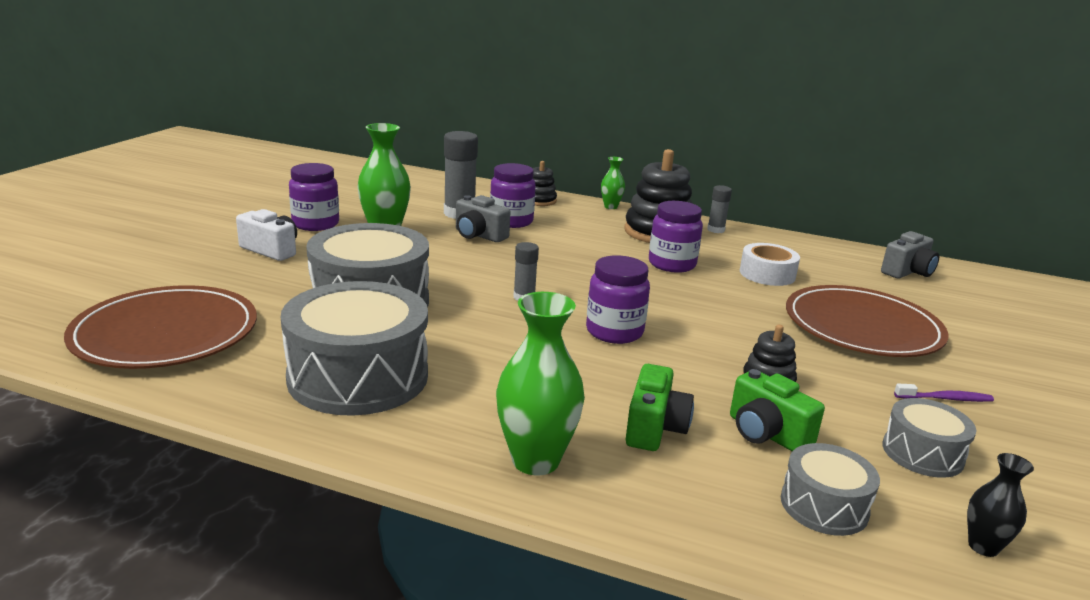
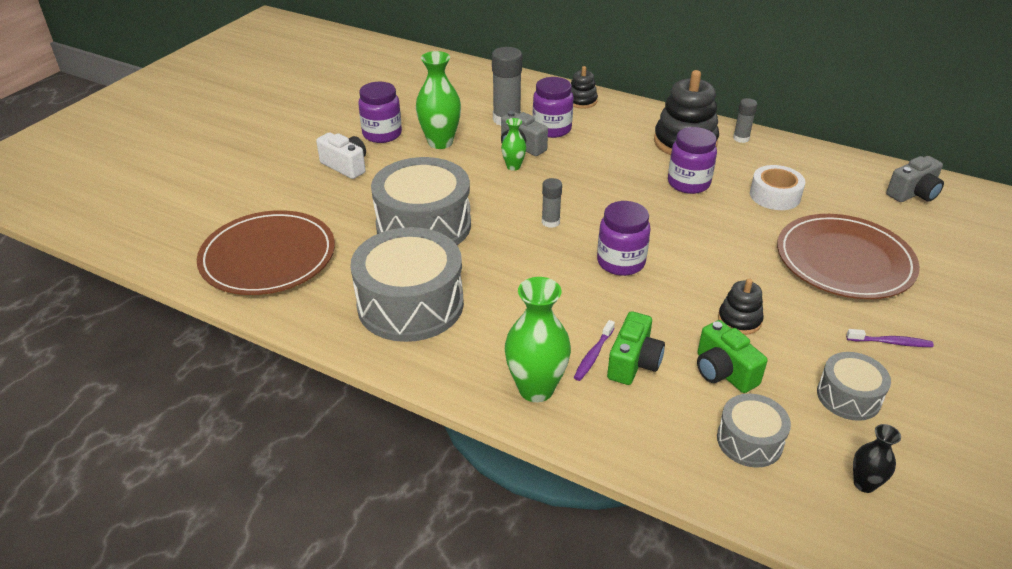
camera: 10 degrees right, 15 degrees up
(602, 422) = (593, 355): none -> purple toothbrush
(610, 207) = (647, 108): green vase -> green vase (513, 166)

